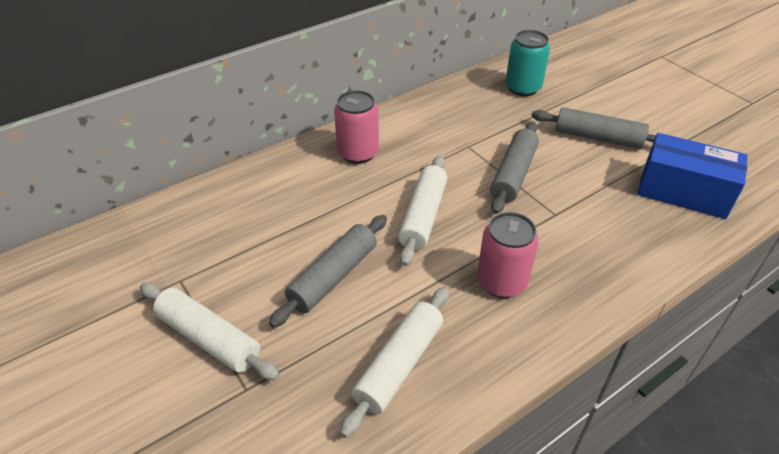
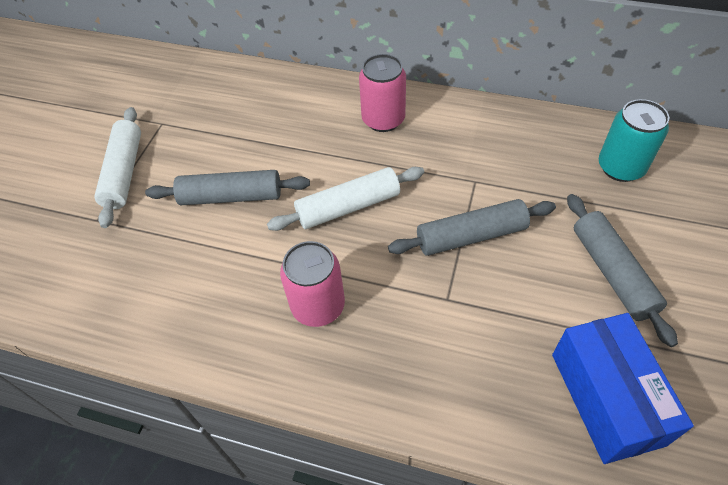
camera: 55 degrees right, 10 degrees up
(399, 365) = (176, 290): white rolling pin -> none

